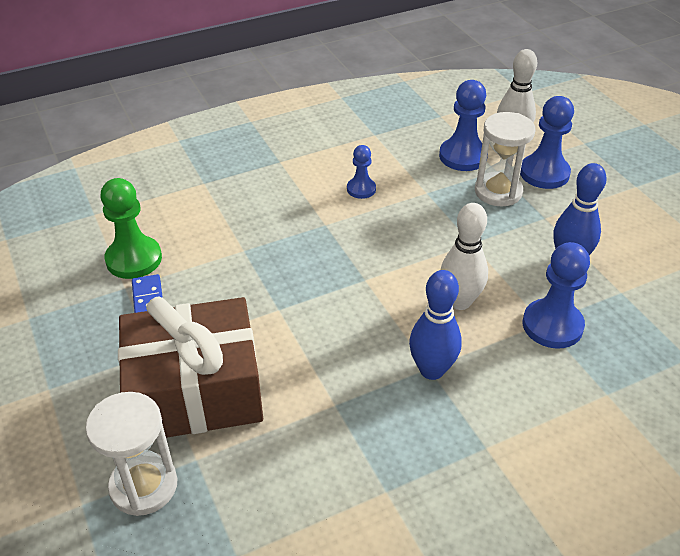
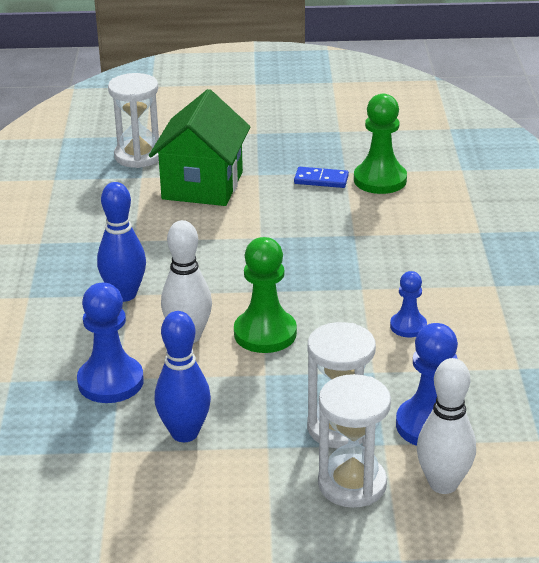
camera: 115 degrees right, 10 degrees down
(195, 391) = (202, 185): brown gift -> green house
(423, 258) = (265, 333): none -> green pawn
(544, 173) = (352, 484): blue pawn -> white hourglass

